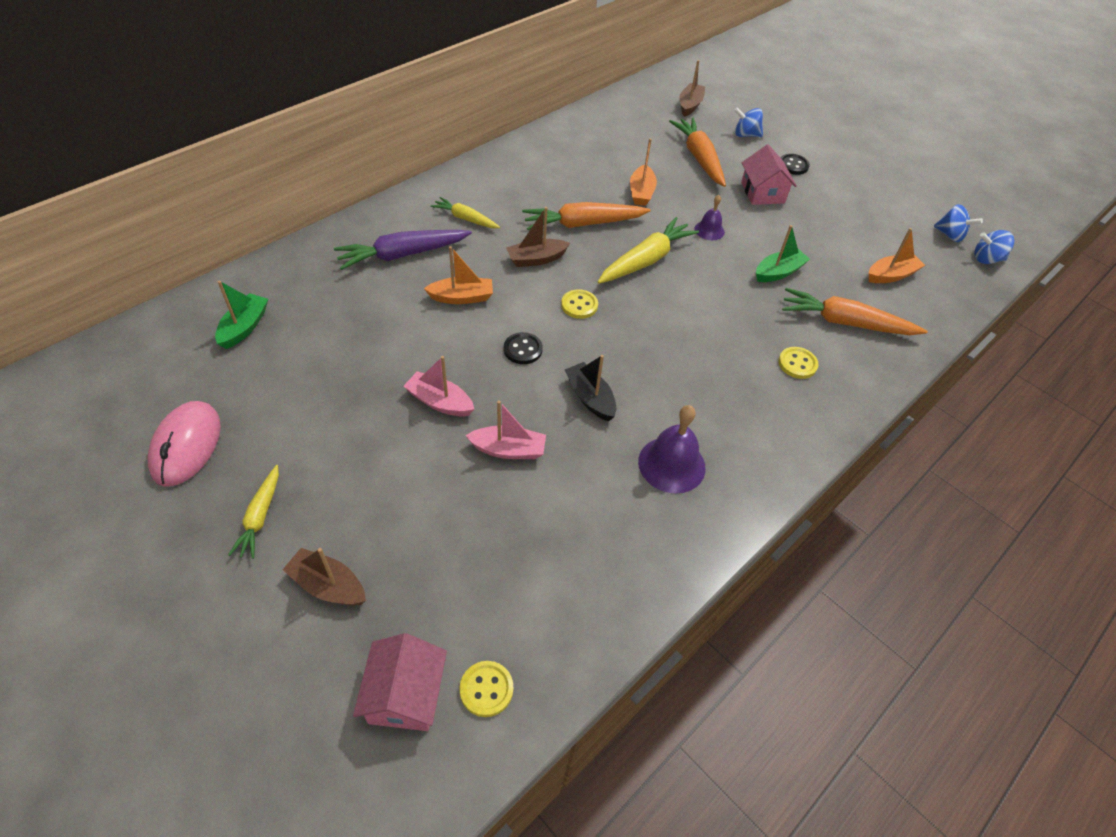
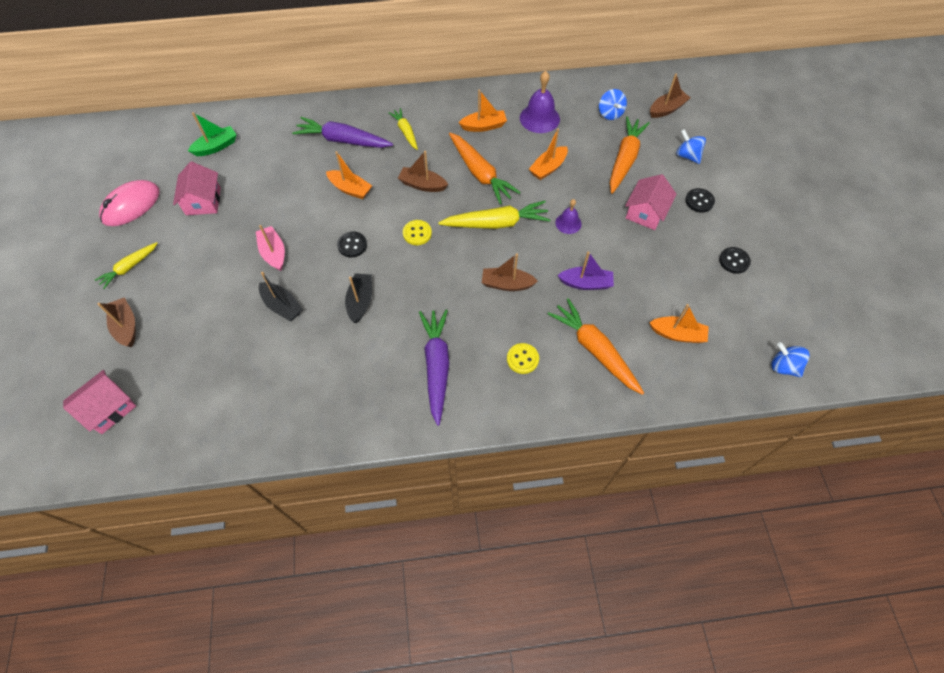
camera: 40 degrees right, 10 degrees up
(288, 392) = (203, 201): none -> pink house
(486, 689) = (145, 433): yellow button -> none
(508, 450) = (282, 306): pink boat -> black boat
(541, 181) = (484, 126): none -> orange boat
(583, 224) = (480, 173): orange carrot -> orange carrot turned 150 degrees counterclockwise
(671, 464) = (365, 375): purple bell -> purple bell (539, 118)
(713, 307) = (507, 284): none -> brown boat
(730, 415) = (436, 366): none -> purple carrot
(778, 272) = (586, 283): green boat -> purple boat
(868, 199) = (734, 261): none -> black button
(950, 235) = (774, 329): blue spinning top -> blue spinning top (610, 114)

